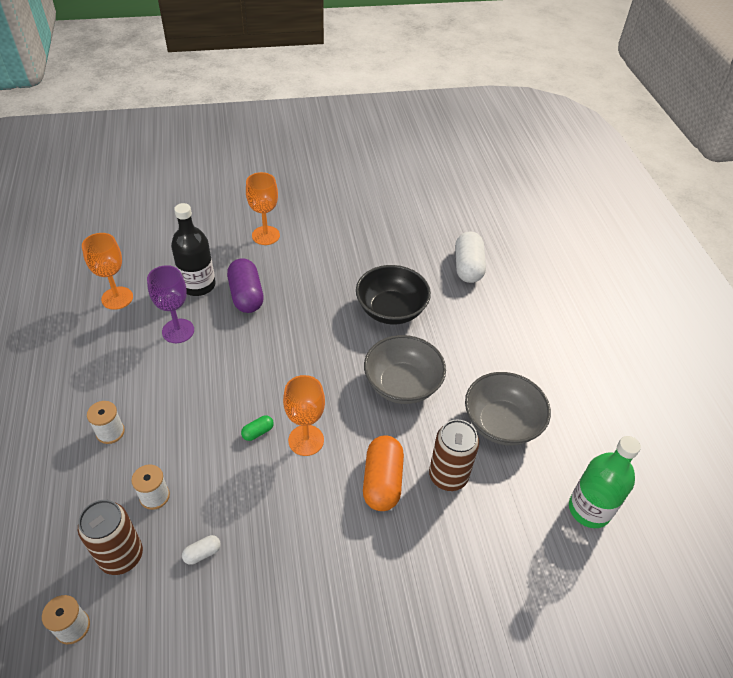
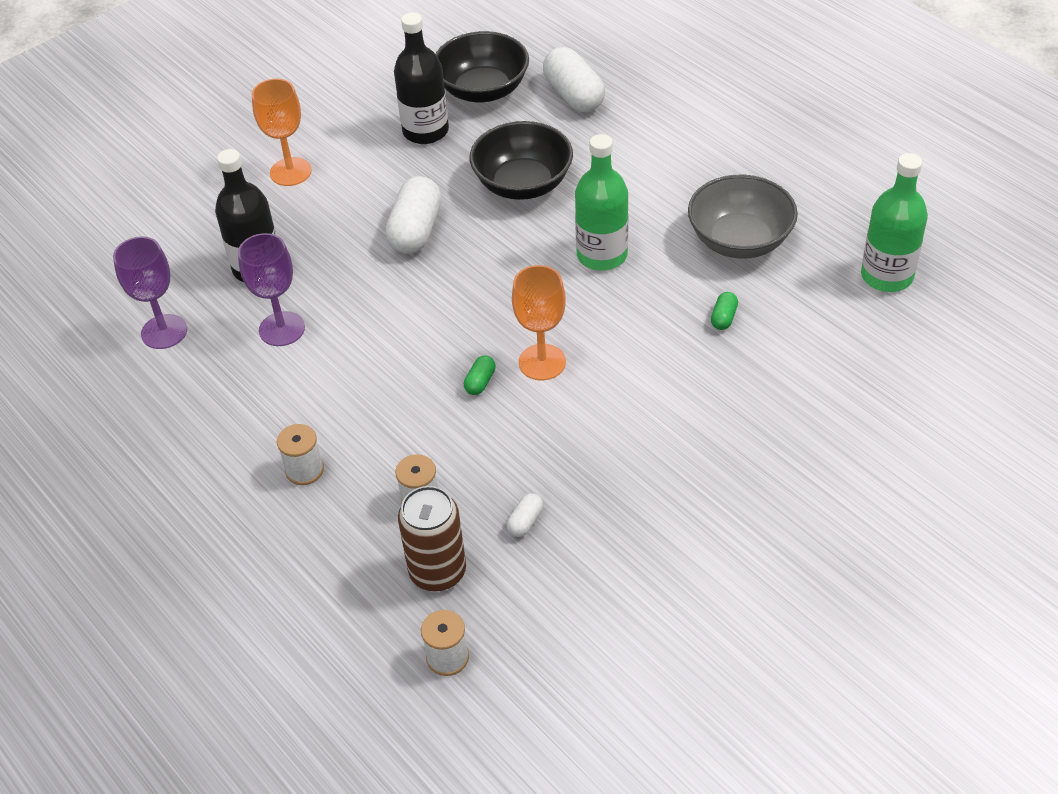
camera: 25 degrees left, 0 degrees up
(117, 298) = (164, 332): orange goblet -> purple goblet
(246, 295) = (331, 251): purple capsule -> none
(304, 308) = (416, 230): none -> white capsule
(361, 247) = (425, 131): none -> black bottle
(382, 481) = (659, 358): orange capsule -> none
(402, 384) = (602, 255): grey bowl -> green bottle
(415, 237) = (483, 90): none -> black bowl
(448, 476) = (723, 318): brown can -> green capsule

